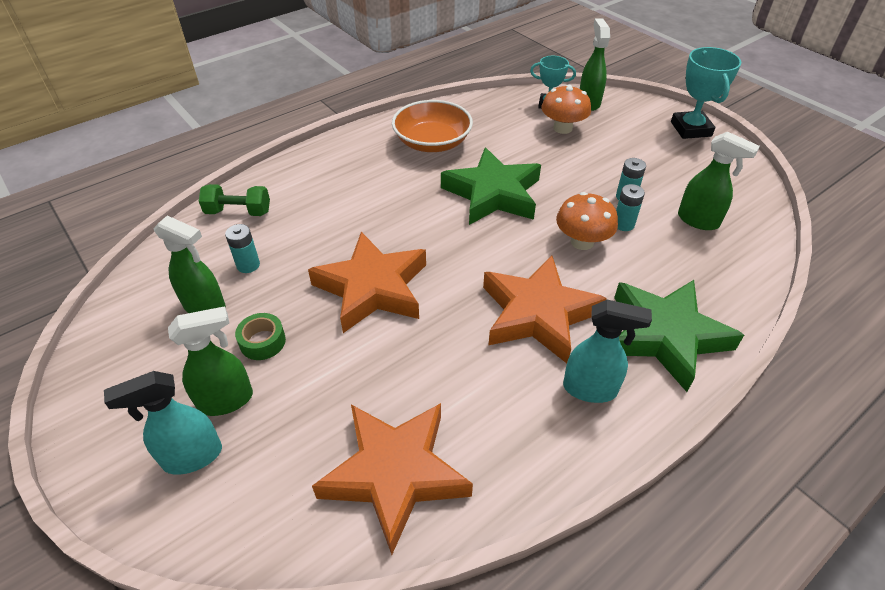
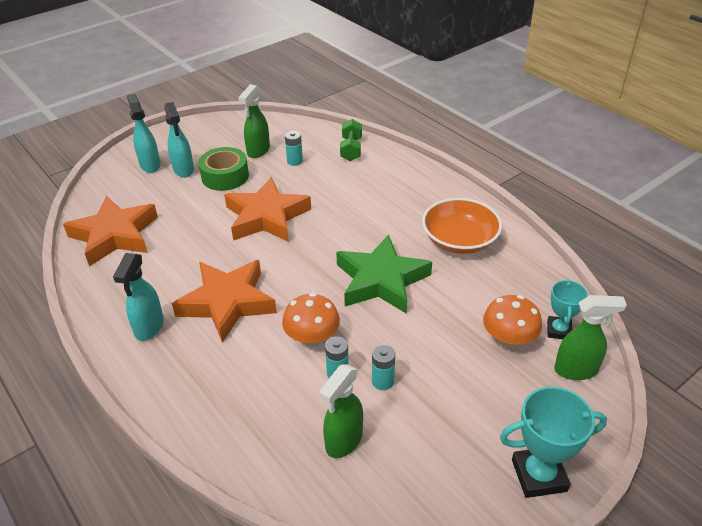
camera: 90 degrees right, 5 degrees down
(226, 400) = (183, 170): green spray bottle -> turquoise spray bottle
(262, 342) = (225, 176): green tape -> green tape, size x1.65
(665, 336) = (189, 382): green star -> none

